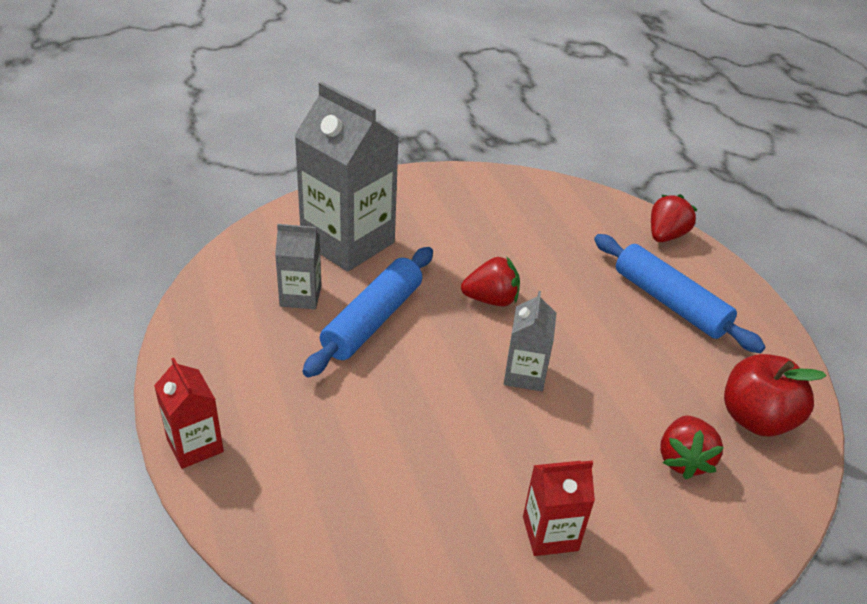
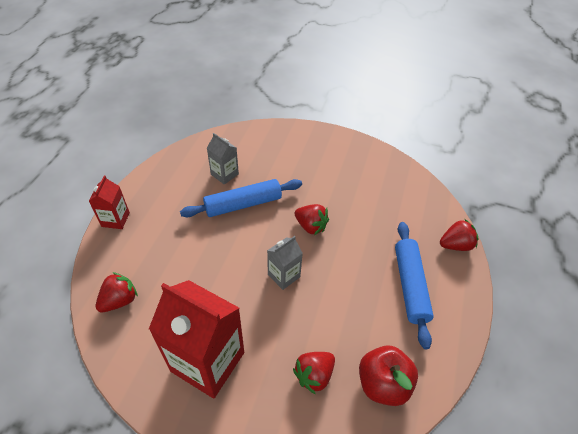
camera: 40 degrees right, 10 degrees up
(338, 546) = (119, 300): none -> red strawberry
(348, 242) = (274, 158): grey carton -> none
(550, 533) = (207, 361): red carton -> red carton, size x2.00

